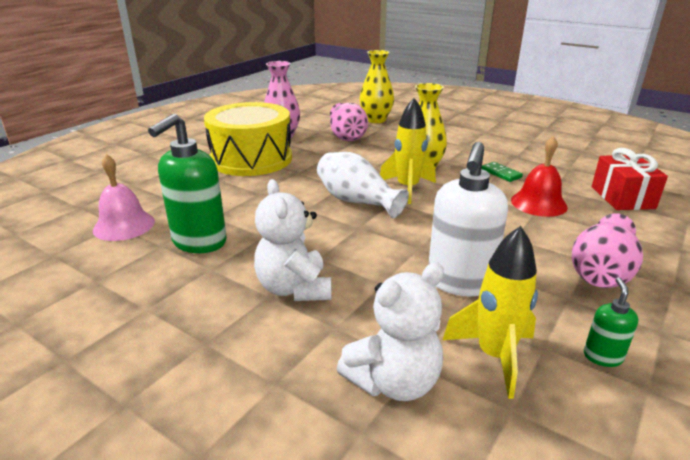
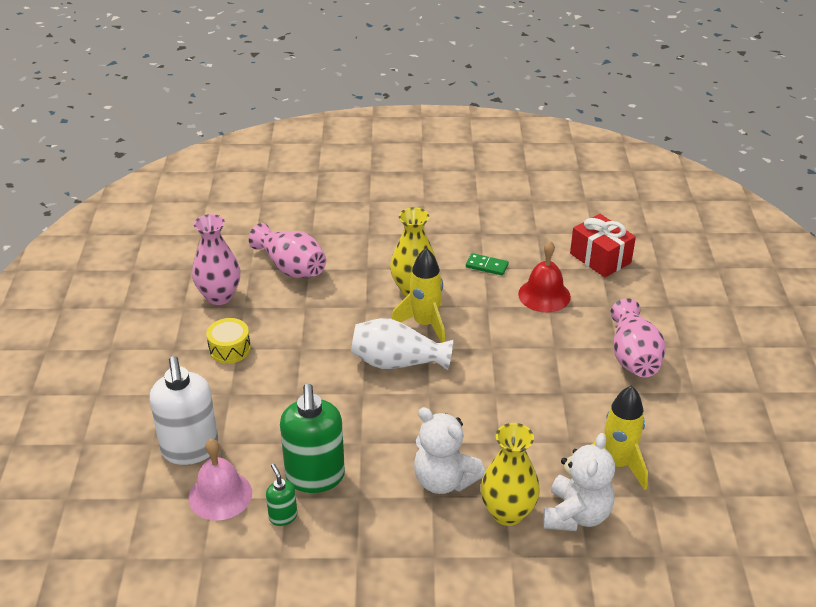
camera: 35 degrees left, 10 degrees up
(251, 159) = (229, 349): yellow drum -> yellow drum, size x0.42
(376, 120) = (292, 223): yellow vase -> yellow vase (507, 513)
(459, 282) = (551, 414): white soap dispenser -> white soap dispenser (190, 449)
(602, 356) = (674, 431): green soap dispenser -> green soap dispenser (283, 516)

